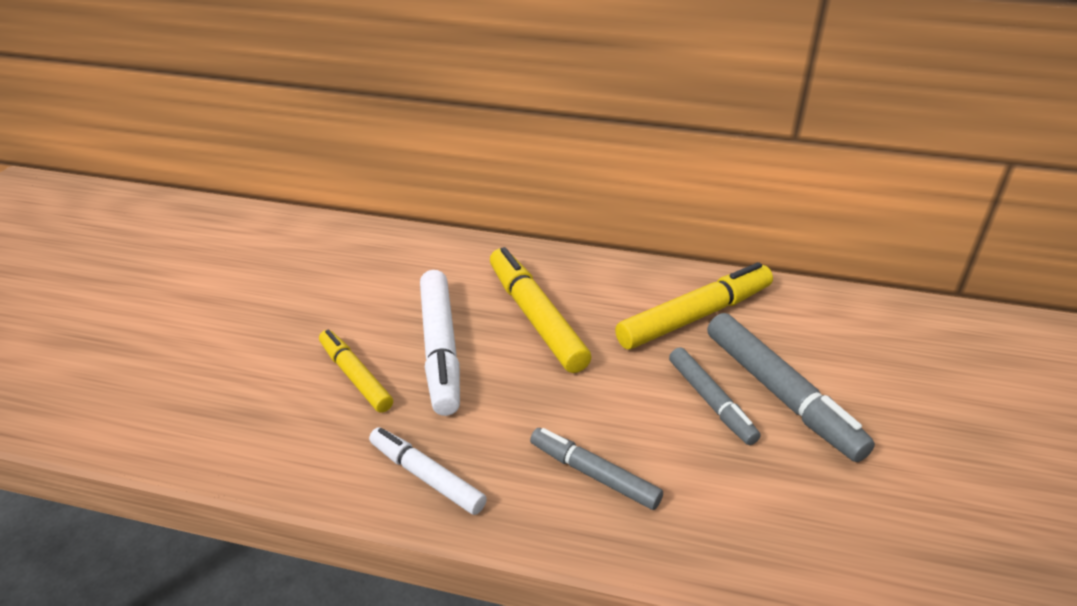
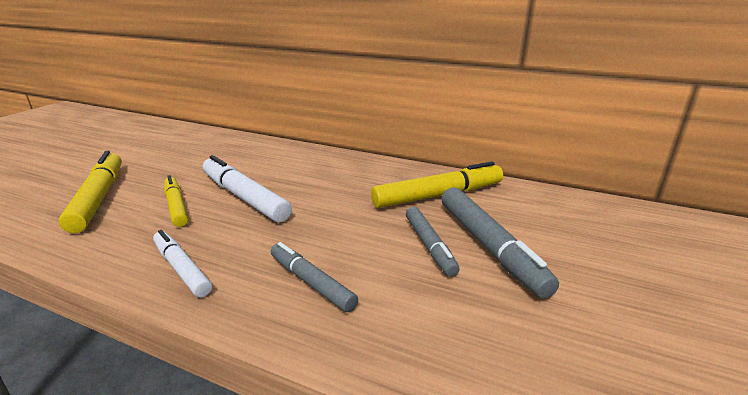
camera: 10 degrees right, 10 degrees down
(440, 349) = (244, 197): white marker -> white marker turned 135 degrees clockwise
(536, 317) = (321, 186): yellow marker -> yellow marker (99, 198)

